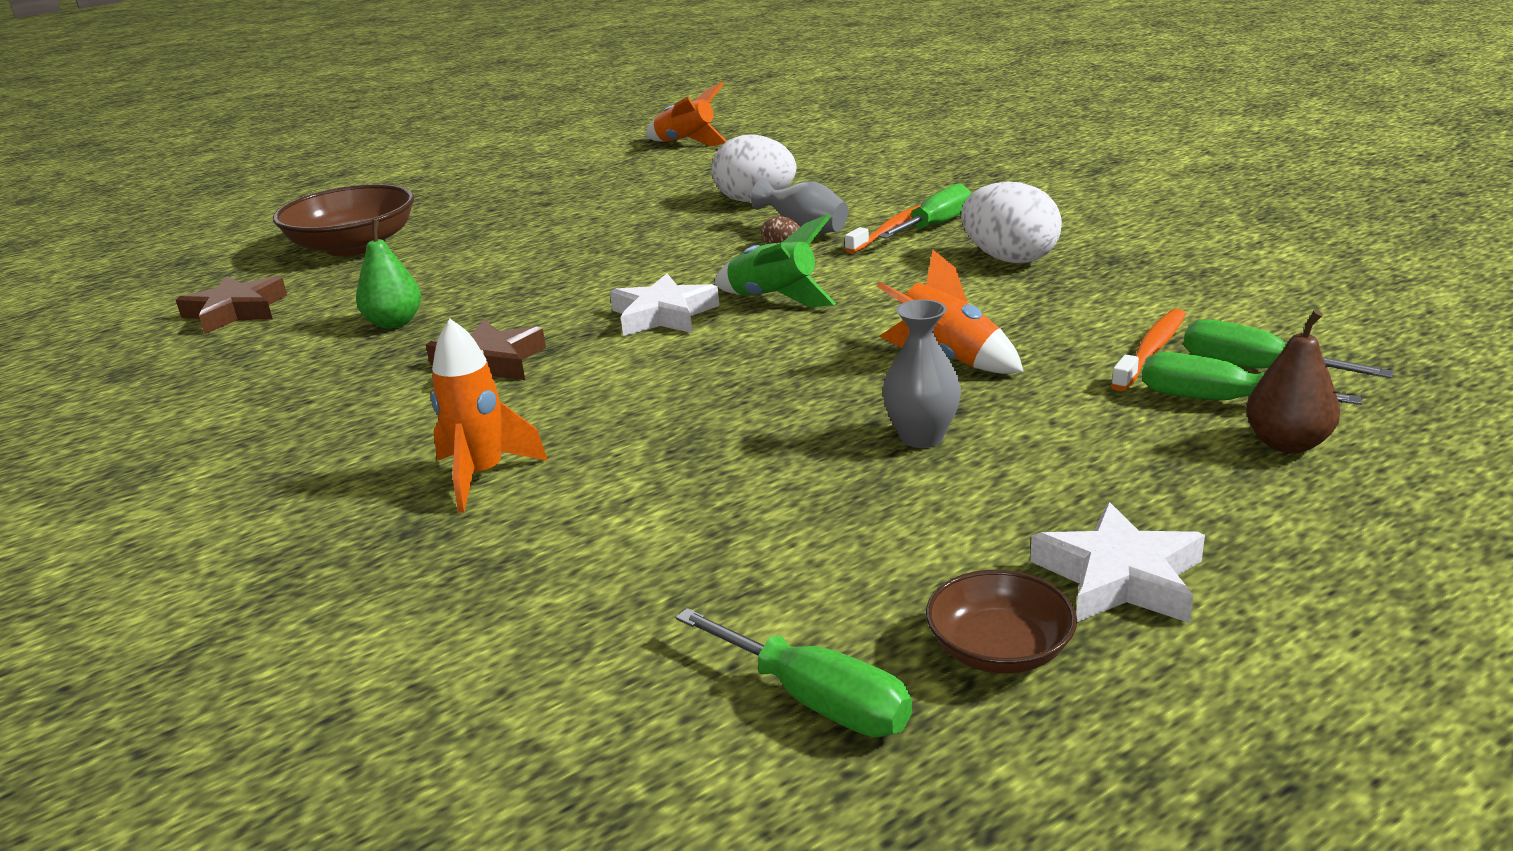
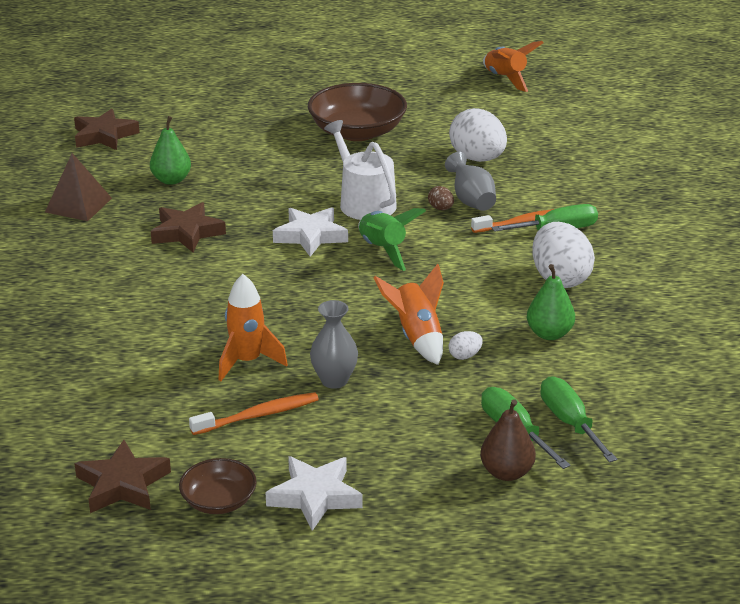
camera: 30 degrees right, 5 degrees up
(280, 387) = (78, 205): none -> brown pyramid
(354, 246) = (208, 103): brown bowl -> brown bowl (357, 132)
(482, 476) = (114, 306): orange rocket -> orange rocket (247, 362)
(683, 268) = (364, 202): none -> white watering can
(816, 700) = (123, 484): green screwdriver -> brown star
(1032, 355) = (465, 356): none -> white egg
(1084, 304) = (549, 334): none -> green pear
(1151, 351) = (533, 383): orange toothbrush -> orange toothbrush (258, 415)

